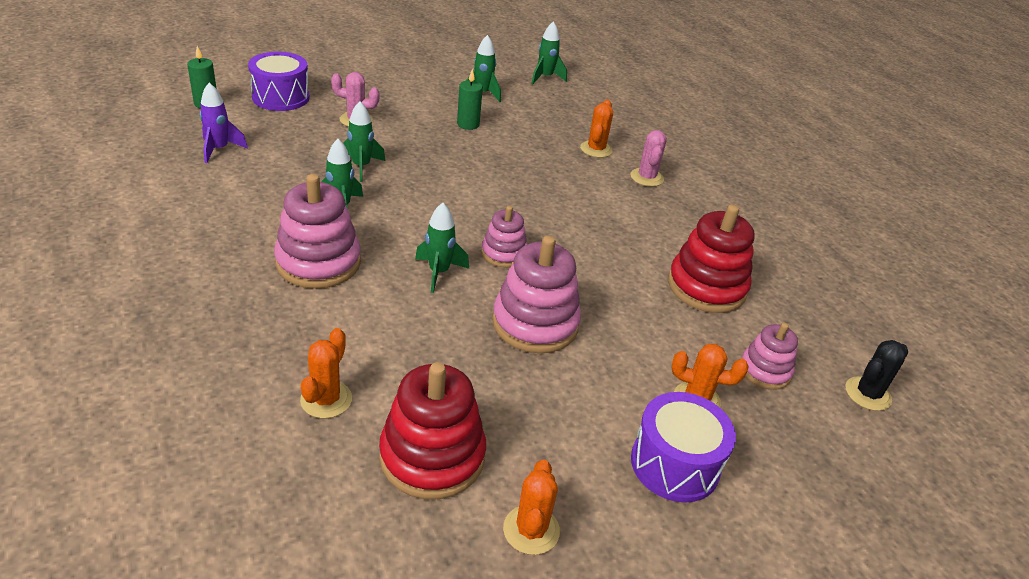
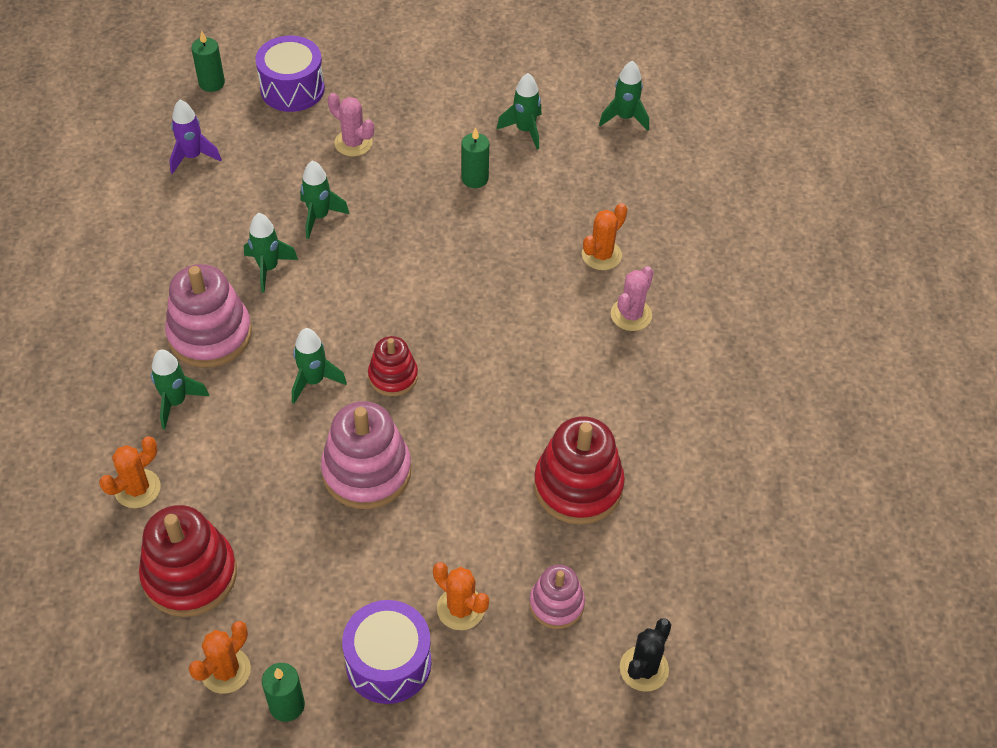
camera: 30 degrees right, 15 degrees up
(319, 319) = (176, 402): none -> green rocket
(504, 253) = (393, 376): pink stacking toy -> red stacking toy
(614, 538) = (287, 705): none -> green candle
(867, 394) = (644, 669): black cactus -> black cactus turned 45 degrees counterclockwise

